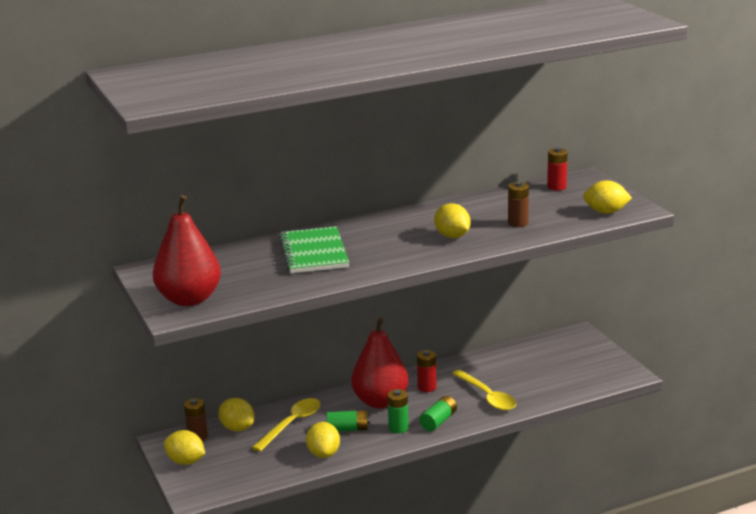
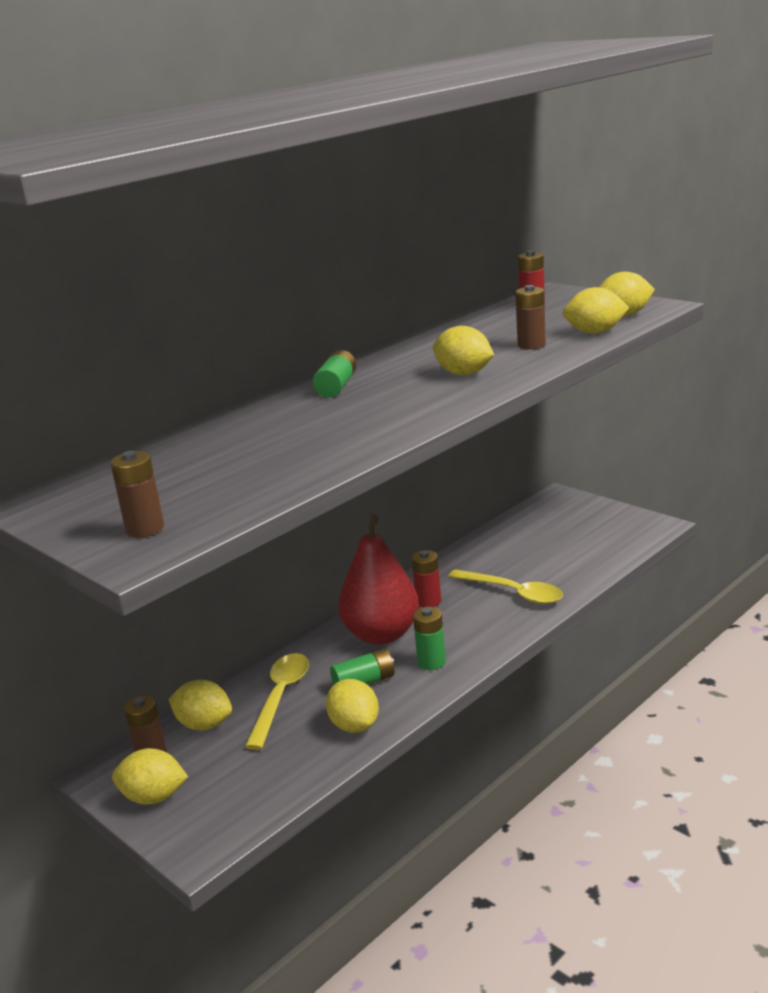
camera: 20 degrees left, 0 degrees up
(189, 299) = (145, 529): red pear -> brown battery
(314, 253) = (289, 429): green notebook -> none
(438, 421) = (477, 639): green battery -> green battery (336, 387)
(570, 223) = (595, 332): none -> yellow lemon

